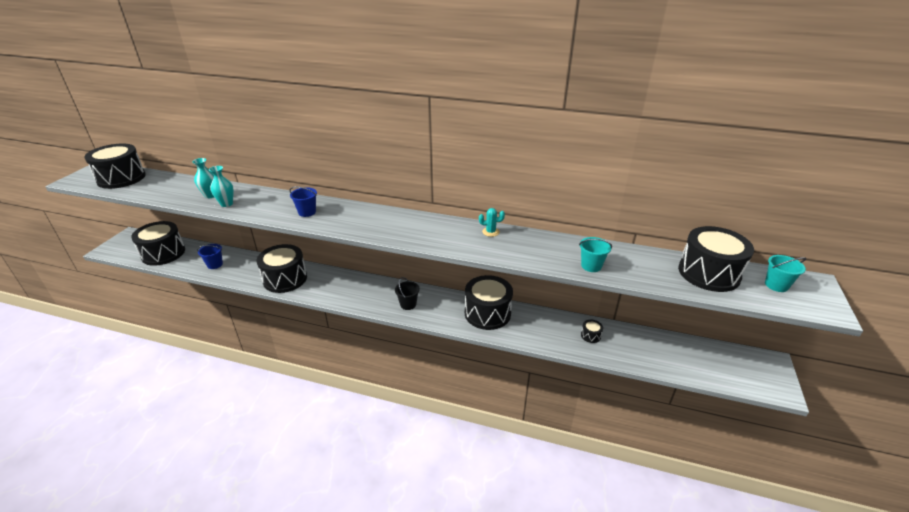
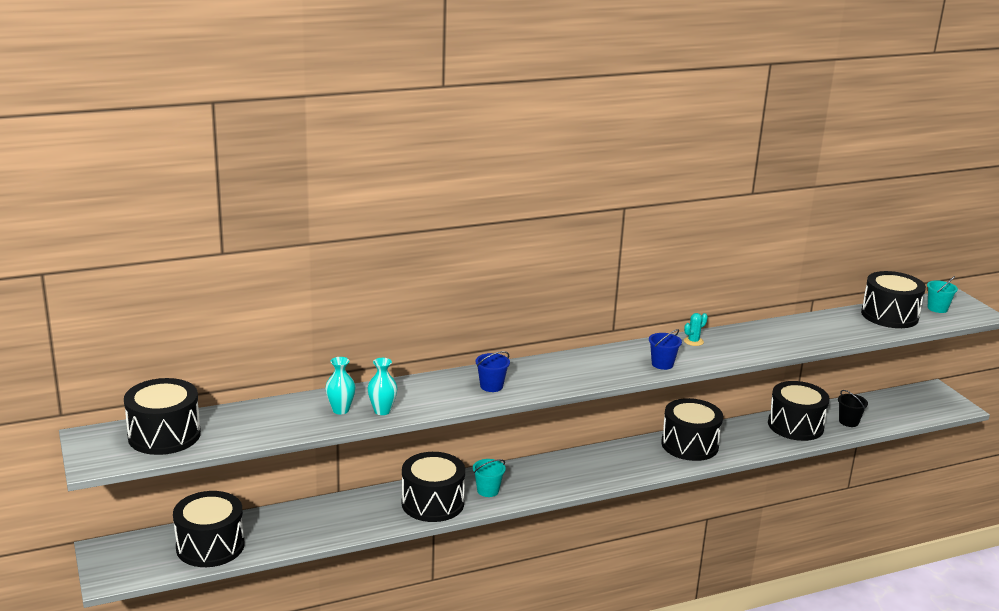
camera: 40 degrees left, 10 degrees down
(215, 264) = (312, 527): blue bucket -> blue bucket (662, 364)
(408, 304) = (606, 469): black bucket -> black bucket (848, 422)
(590, 335) = (795, 426): black drum -> black drum, size x2.48
(591, 266) = (810, 340): turquoise bucket -> turquoise bucket (488, 490)

